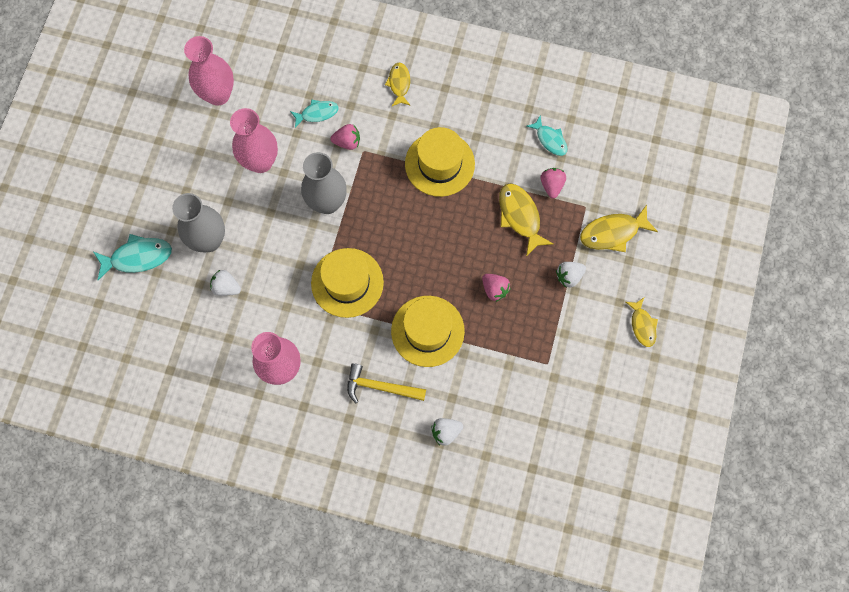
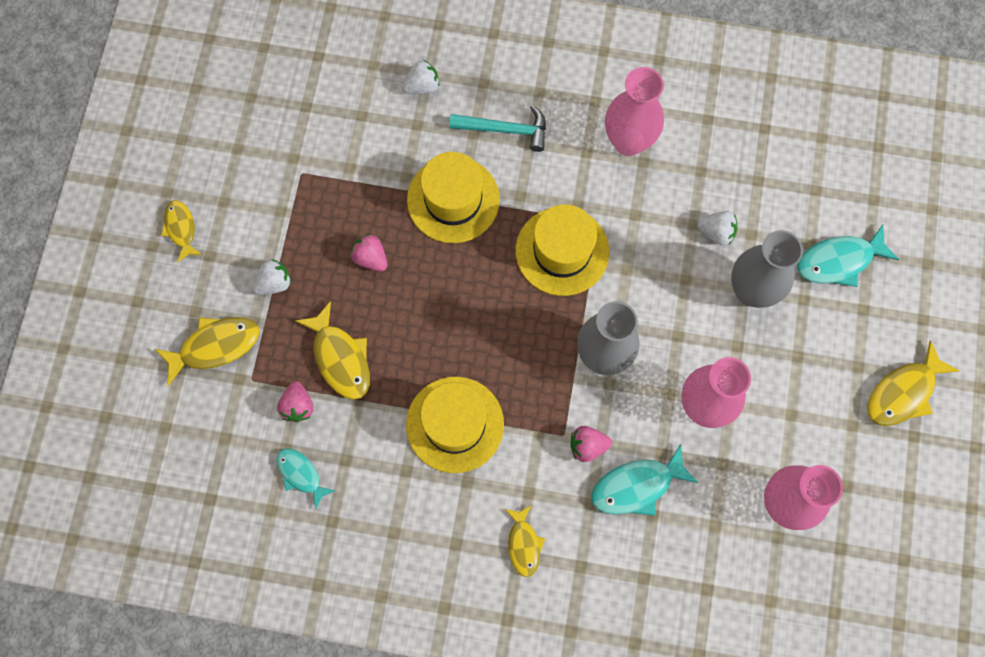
camera: 175 degrees right, 0 degrees up
(116, 159) = (903, 392): none -> yellow fish
(317, 113) = (636, 486): turquoise fish -> turquoise fish, size x1.55
(381, 387) = (504, 129): yellow hammer -> turquoise hammer

